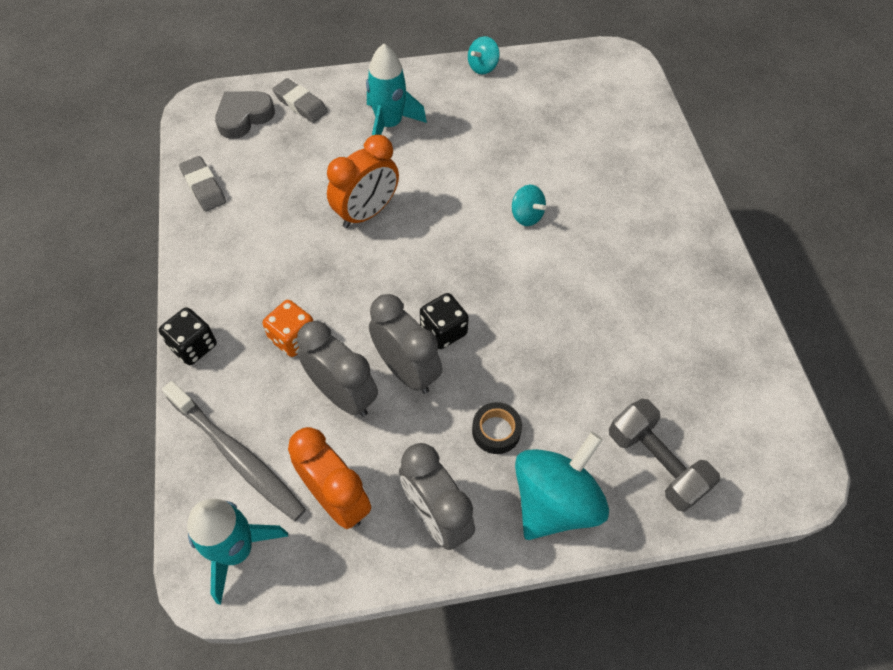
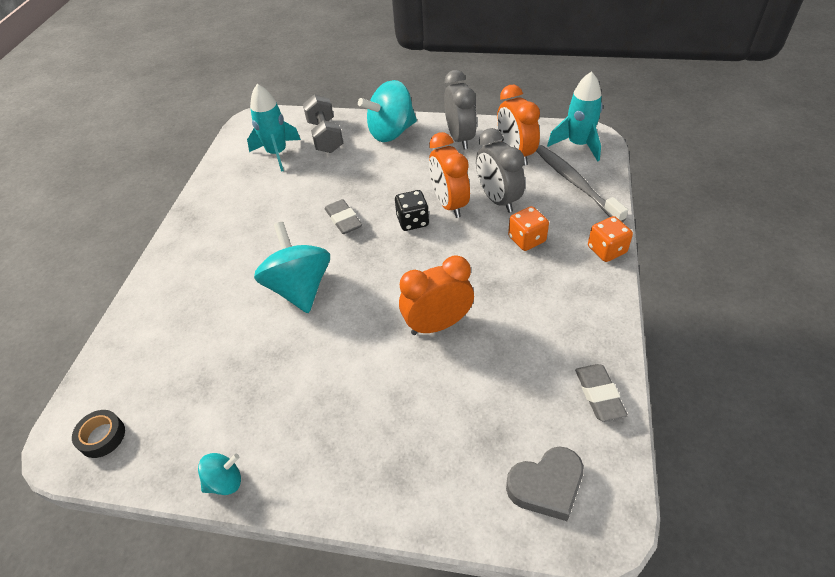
camera: 155 degrees left, 10 degrees down
(193, 346) = (606, 250): black dice -> orange dice
(300, 104) = (471, 486): grey eraser -> grey eraser (343, 220)
(389, 125) = (376, 422): turquoise rocket -> turquoise rocket (277, 153)
(406, 370) = (449, 204): grey clock -> orange clock
(496, 431) = (406, 165): black tape -> black tape (102, 437)
(526, 216) = (299, 288): turquoise spinning top -> turquoise spinning top, size x2.03

